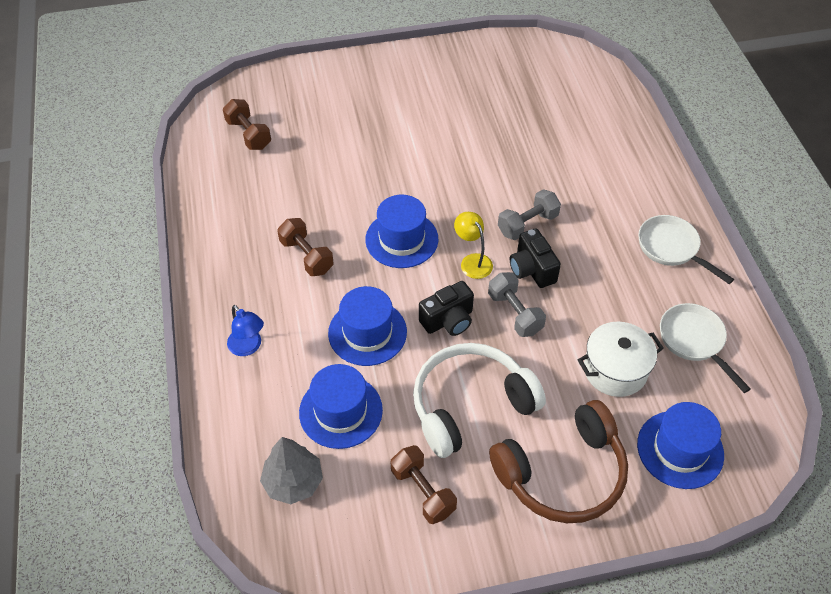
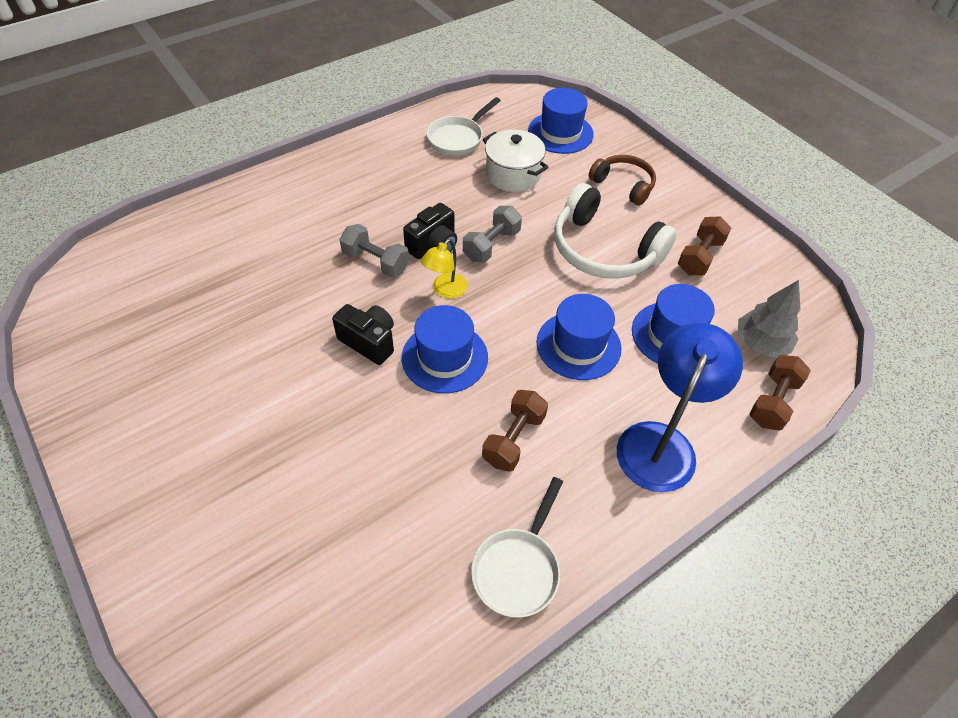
camera: 115 degrees left, 0 degrees up
(248, 134) = (329, 616): brown dumbbell -> brown dumbbell (773, 402)
(248, 347) = (661, 442): blue lamp -> blue lamp, size x1.95
(448, 320) = (527, 288): black camera -> black camera (369, 342)
(563, 473) = (623, 185): brown headphones -> brown headphones, size x0.60
(671, 248) = (363, 163): white pan -> white pan (518, 568)

